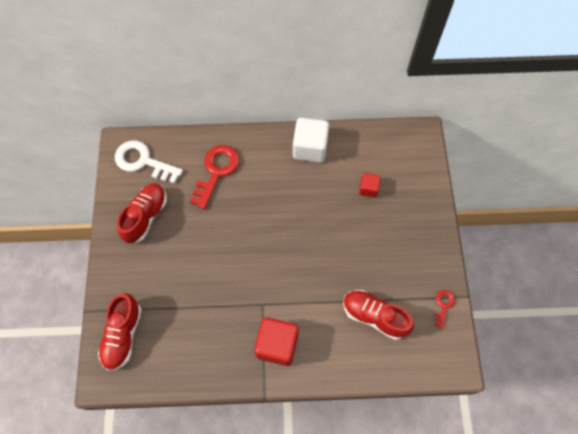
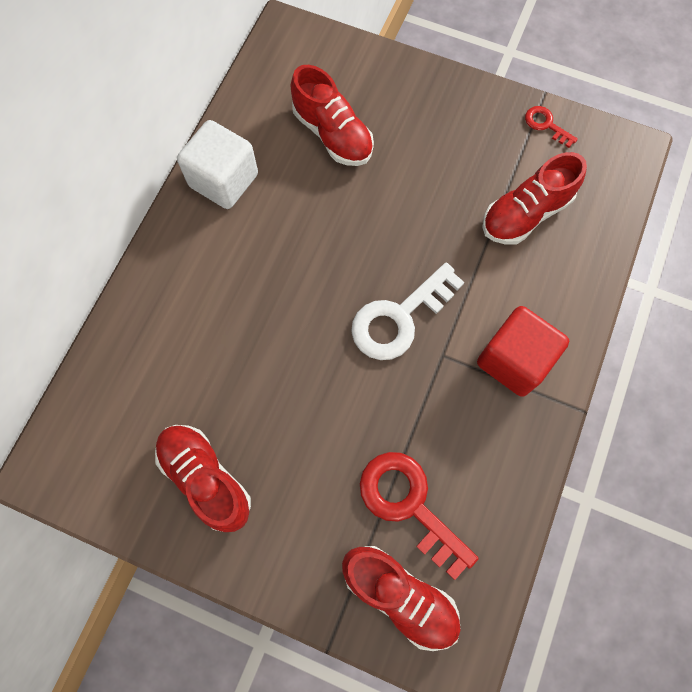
camera: 65 degrees left, 5 degrees up
(143, 161) = (99, 444): white key -> white key (399, 318)
(216, 171) = (186, 332): red key -> red key (409, 505)
(368, 189) = (332, 134): red cube -> red shoe

